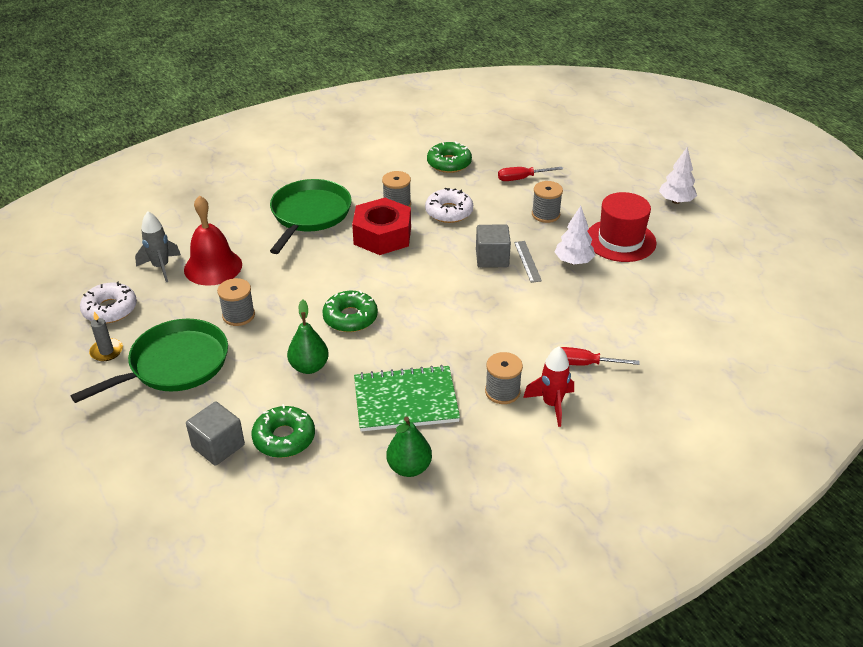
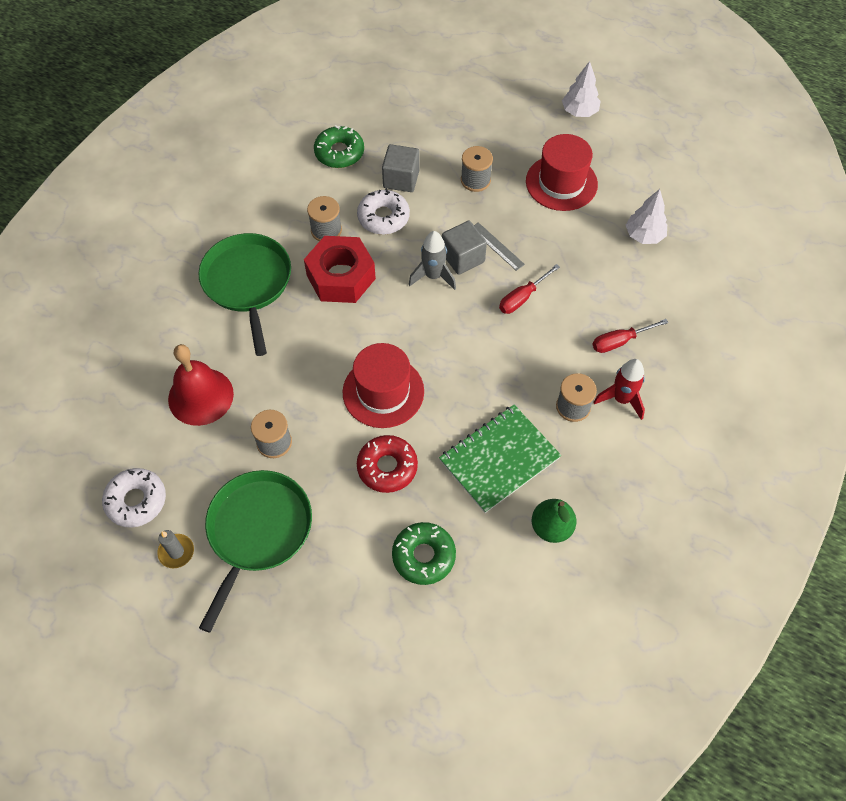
camera: 30 degrees left, 20 degrees up
(161, 267) = (146, 423): grey rocket -> grey rocket (433, 276)
(218, 446) = (371, 597): grey cube -> grey cube (401, 179)
(309, 367) = (387, 467): green pear -> red donut
(350, 318) = (383, 392): green donut -> red hat
(521, 178) = (423, 143): red screwdriver -> red screwdriver (522, 298)
(573, 261) = (537, 227): white tree -> white tree (644, 235)

